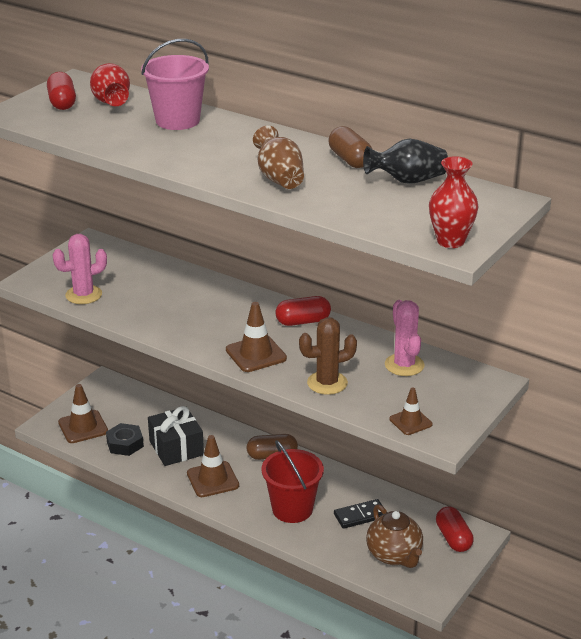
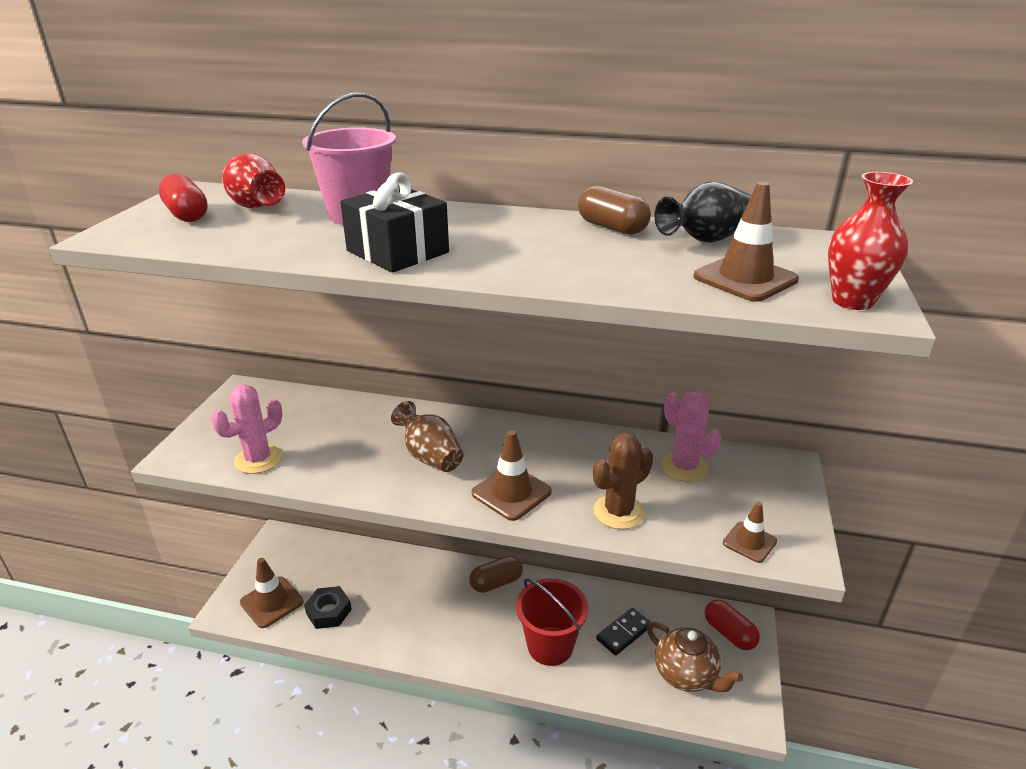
camera: 20 degrees left, 0 degrees up
(176, 448) = (389, 601): black gift -> black gift (397, 252)
(212, 479) = (446, 631): brown traffic cone -> brown traffic cone (745, 278)
(279, 178) = (548, 260): brown vase -> brown vase (430, 456)
(303, 321) = (539, 437): red capsule -> none

